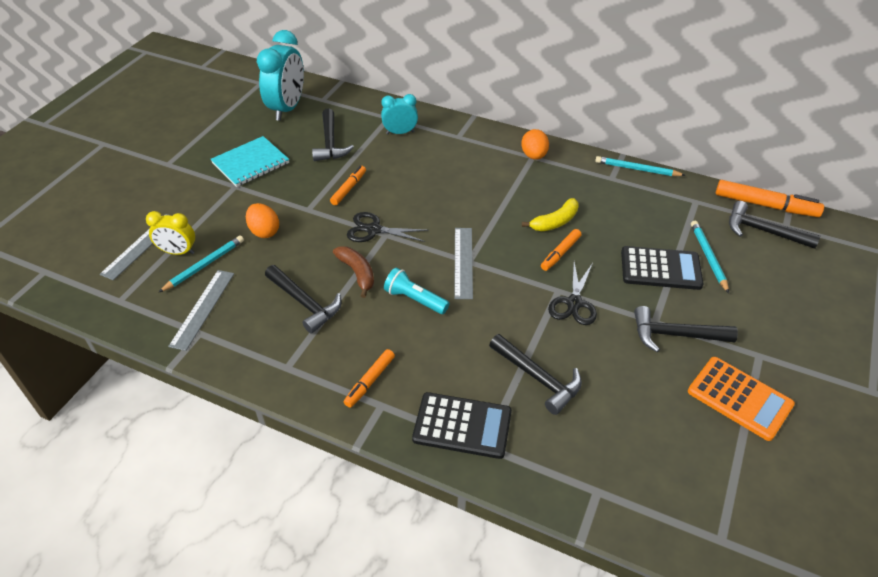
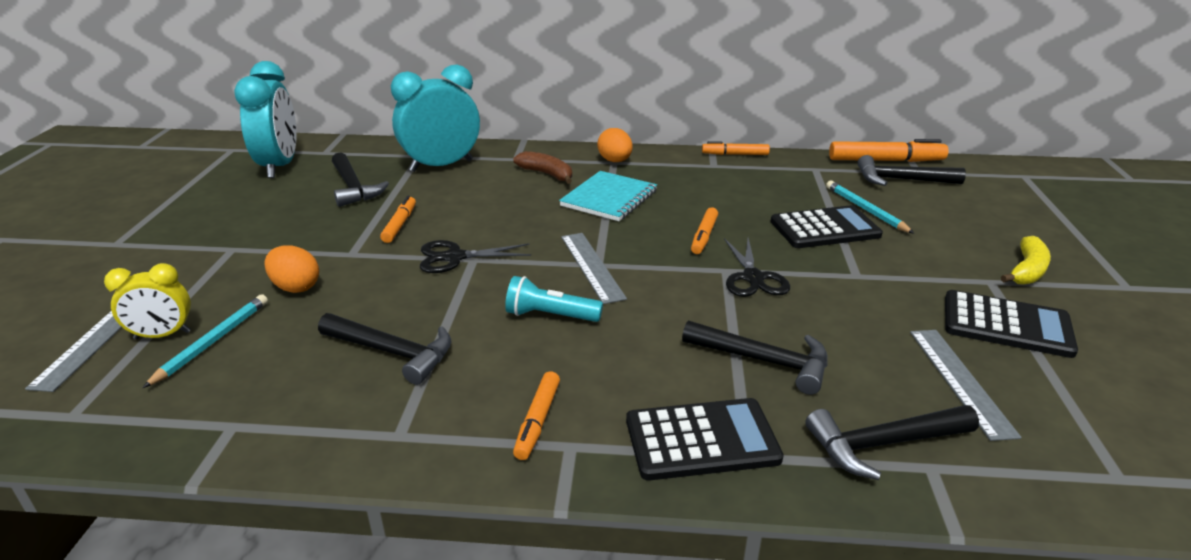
camera: 20 degrees left, 15 degrees down
(203, 309) = (227, 394): grey ruler -> grey ruler (960, 381)
(251, 163) = (247, 223): turquoise notebook -> turquoise notebook (609, 198)
(357, 273) = (455, 304): brown banana -> brown banana (547, 174)
(400, 132) = (441, 166): turquoise clock -> turquoise clock, size x1.80
(555, 222) = (678, 211): yellow banana -> yellow banana (1027, 270)
(637, 169) = (735, 154): turquoise pencil -> orange marker
(675, 334) = (888, 282): black hammer -> black hammer (883, 444)
(739, 398) = (1006, 325): orange calculator -> black calculator

